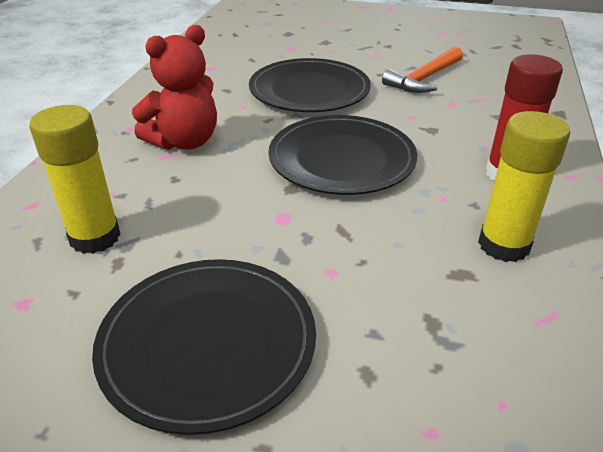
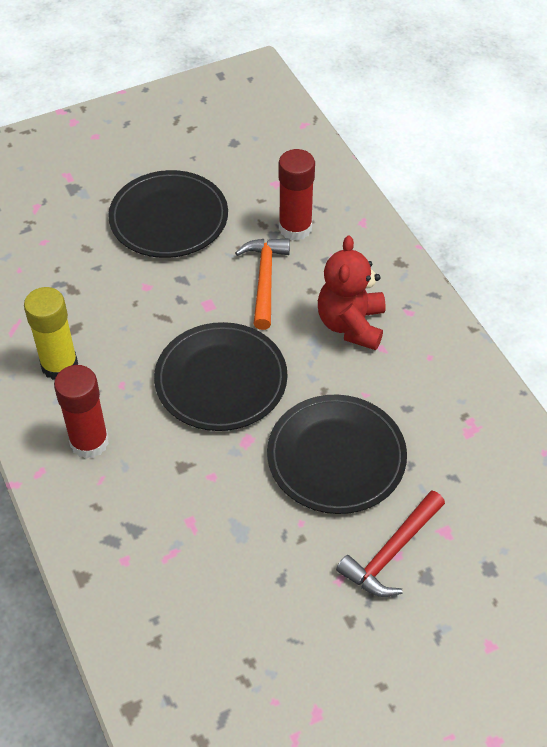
camera: 140 degrees right, 15 degrees up
(95, 237) = (295, 228): yellow glue stick -> red glue stick
(332, 52) = (391, 553): none -> red hammer
(424, 79) = (250, 558): orange hammer -> orange hammer (264, 279)

